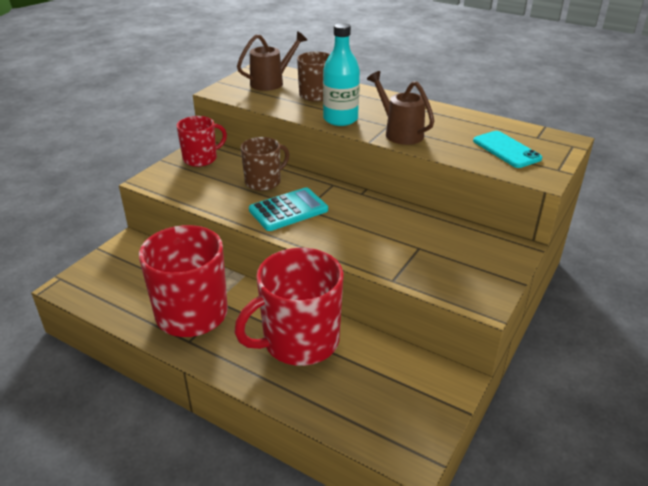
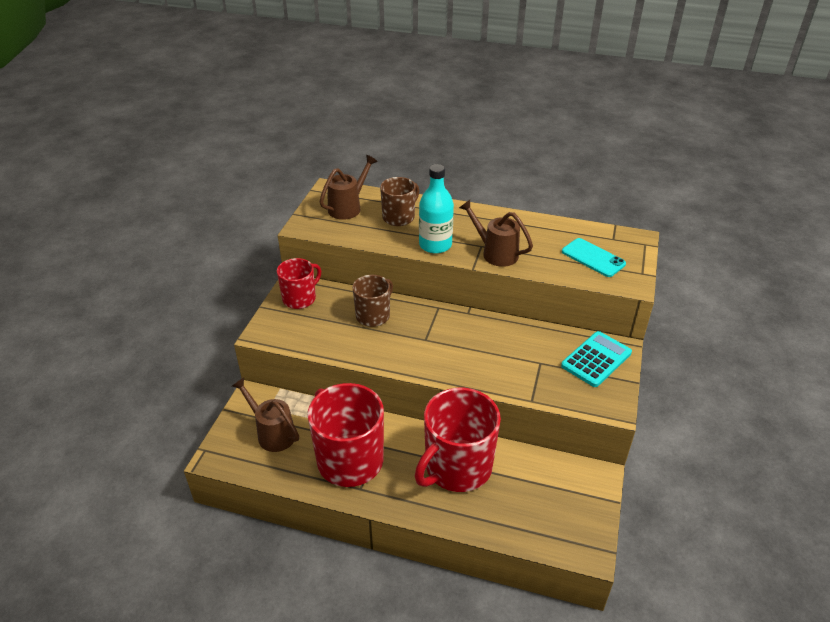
camera: 15 degrees left, 5 degrees up
(130, 275) = (272, 433): none -> brown watering can
(288, 210) = (411, 344): turquoise calculator -> turquoise calculator (596, 359)

